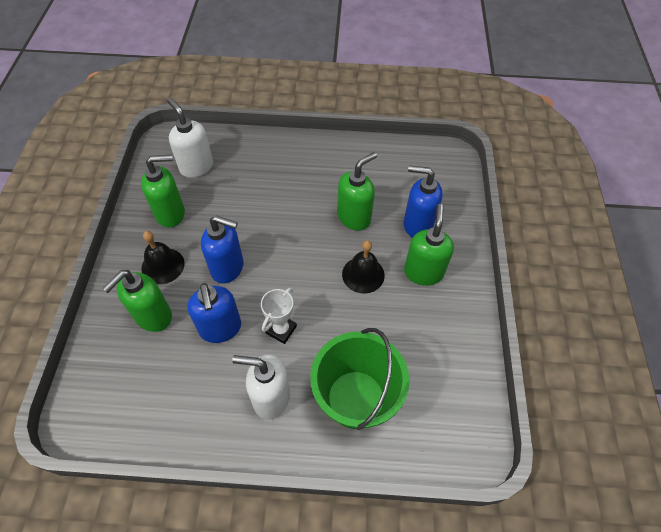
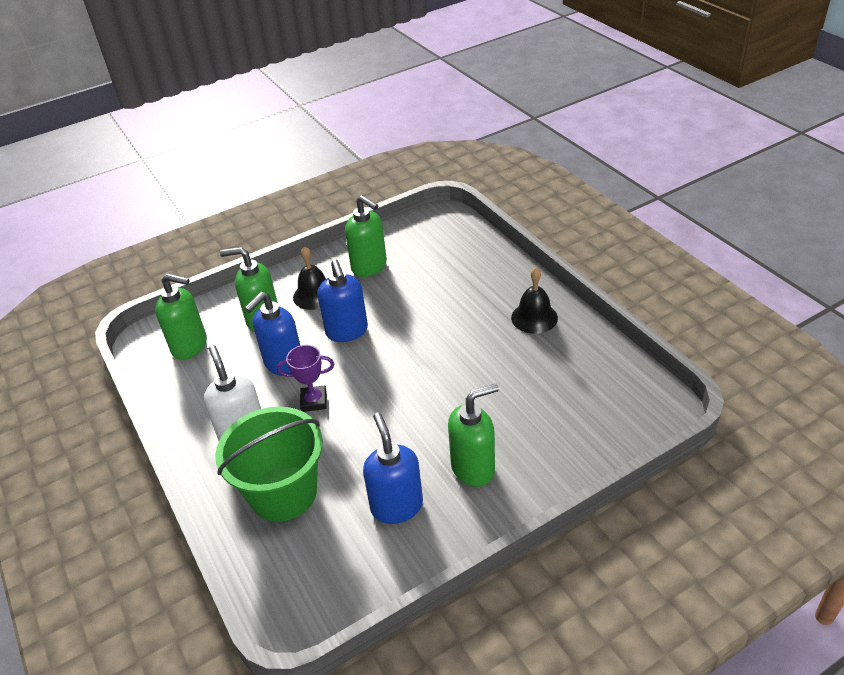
camera: 60 degrees right, 15 degrees down
(196, 167) = (434, 249): white soap dispenser -> none
(281, 330) = (314, 401): white trophy -> purple trophy
(354, 217) = (488, 378): green soap dispenser -> green soap dispenser (190, 346)
(363, 274) = (425, 423): black bell -> black bell (534, 317)
(417, 224) = (531, 431): blue soap dispenser -> blue soap dispenser (396, 506)

